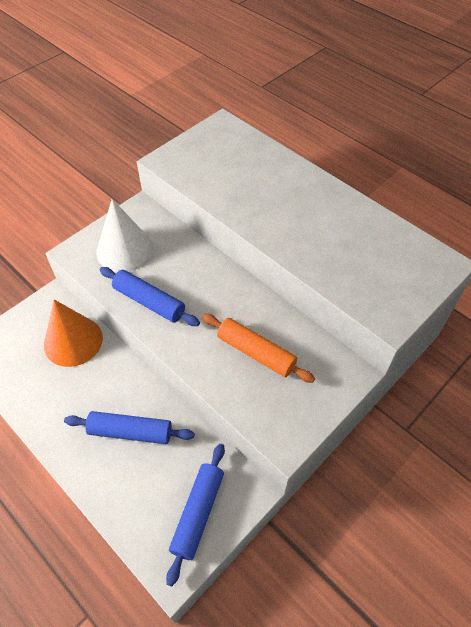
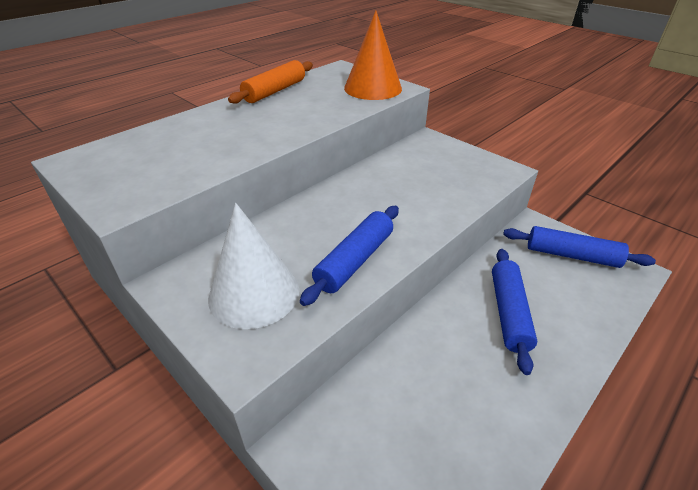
camera: 90 degrees left, 15 degrees down
(73, 341) = (385, 396): orange cone -> orange cone (373, 88)
(256, 352) = (417, 182): orange rolling pin -> orange rolling pin (275, 91)

